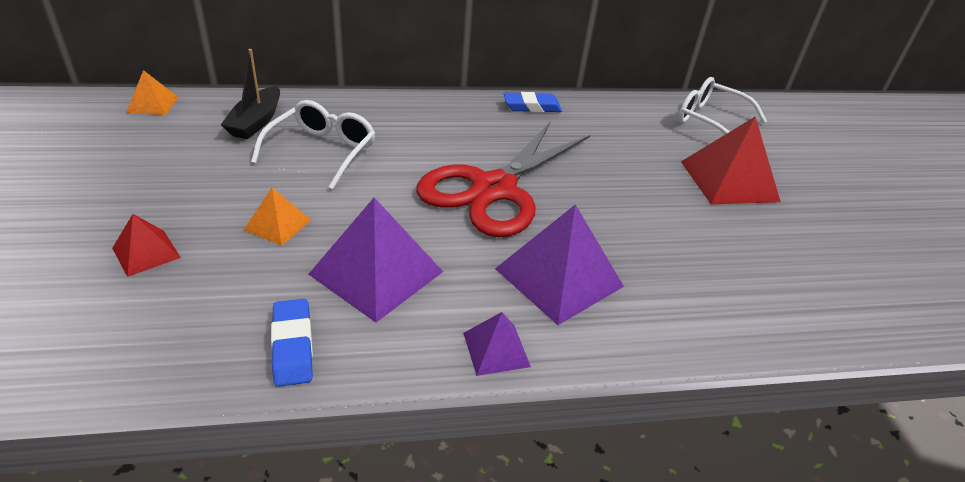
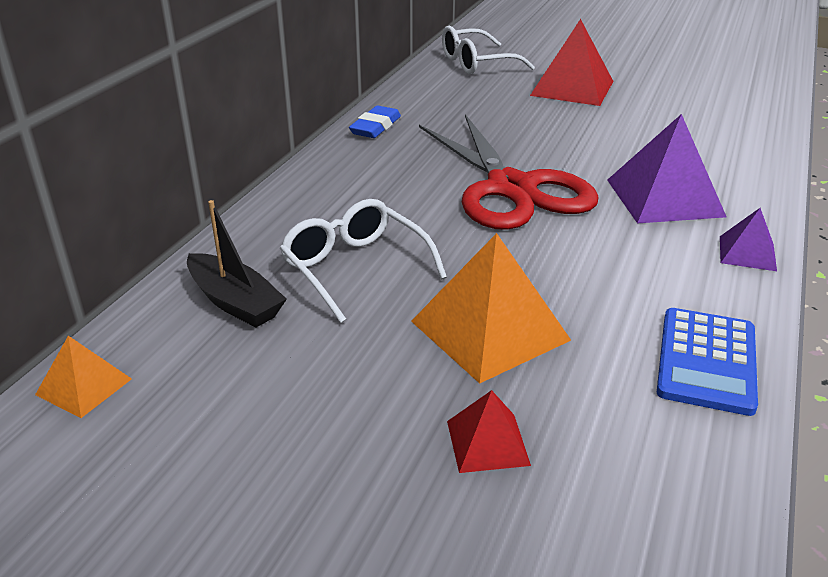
camera: 55 degrees left, 5 degrees down
(278, 225) = (490, 330): orange pyramid -> orange pyramid, size x1.90
(292, 346) = (706, 361): blue eraser -> blue calculator
(376, 273) = (612, 286): purple pyramid -> none

